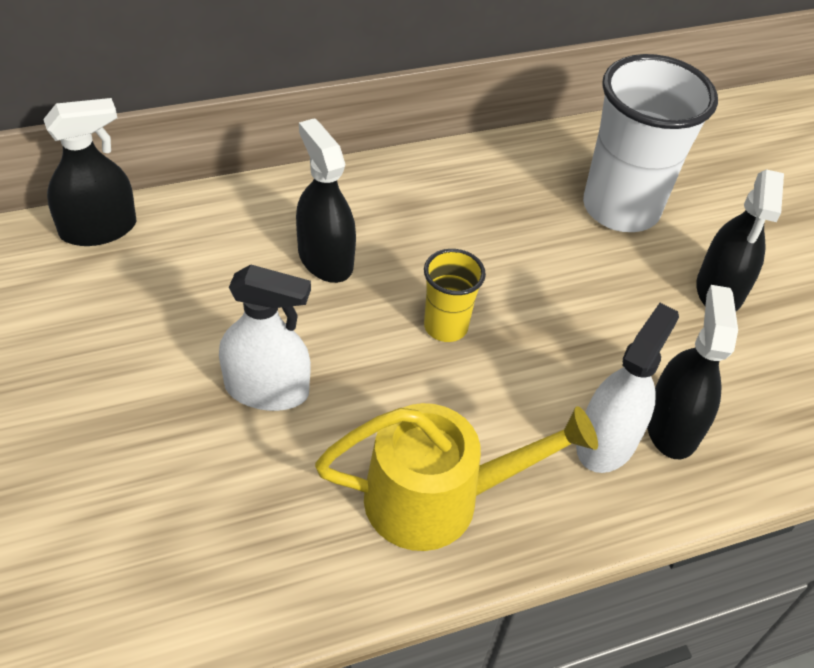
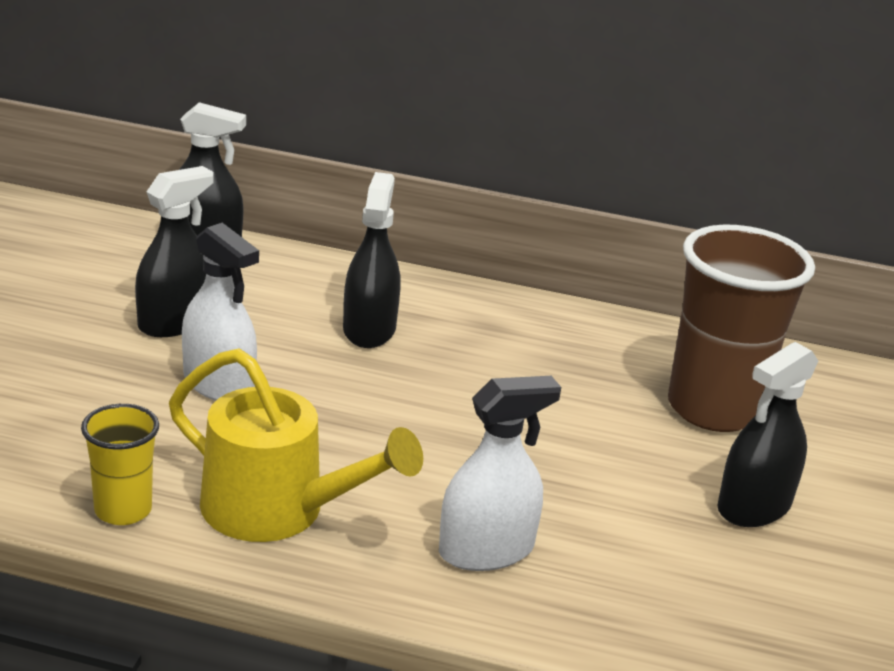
camera: 35 degrees right, 20 degrees down
(445, 327) = (425, 413): yellow cup -> yellow cup (123, 510)
(620, 208) = (713, 409): white cup -> brown cup
(672, 426) = (570, 572): black spray bottle -> black spray bottle (175, 322)

